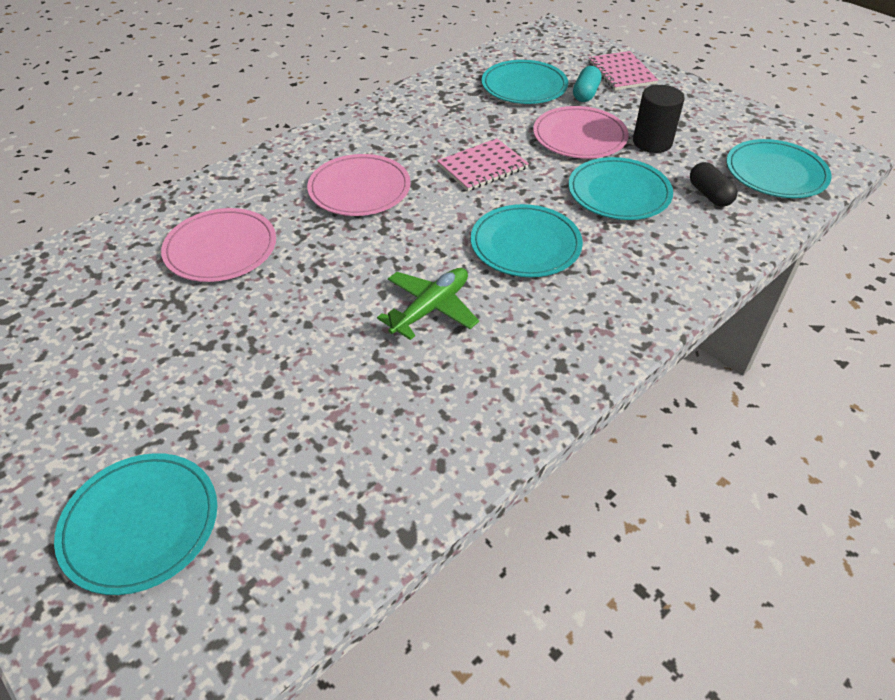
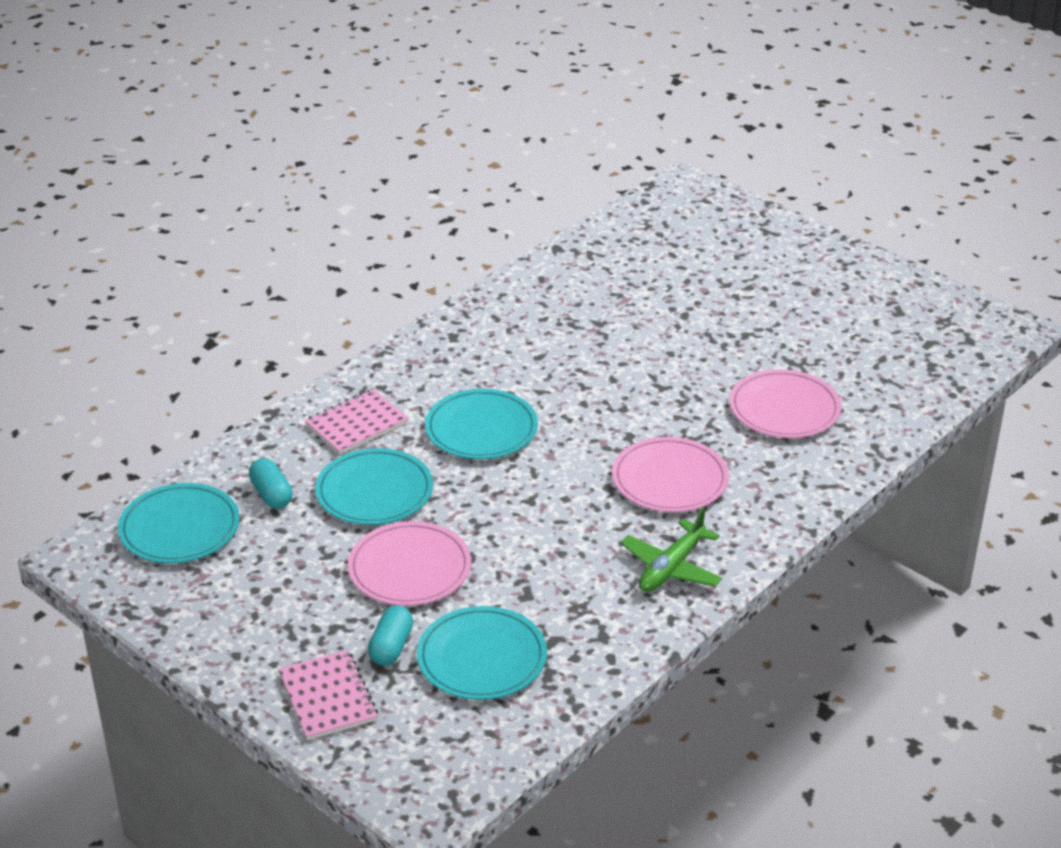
camera: 175 degrees right, 10 degrees down
(140, 524) = (728, 244): turquoise plate -> none
(431, 308) = (566, 369): green plane -> green plane (671, 568)
(482, 167) = (532, 516): pink notebook -> pink notebook (357, 424)
(652, 142) = (317, 564): black cylinder -> none
(709, 195) = (271, 494): black capsule -> turquoise capsule

